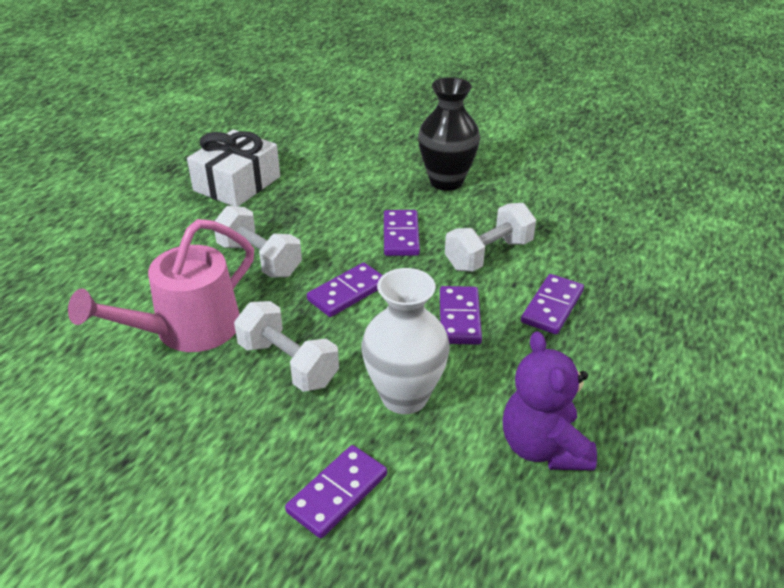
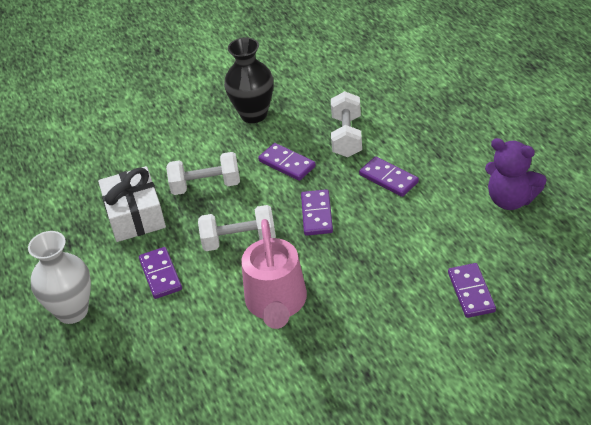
camera: 45 degrees left, 5 degrees up
(288, 364) = (354, 269): white dumbbell -> white dumbbell (206, 186)
(404, 396) = (428, 233): white vase -> white vase (72, 311)
(552, 307) = (417, 137): purple domino -> purple domino (160, 274)

